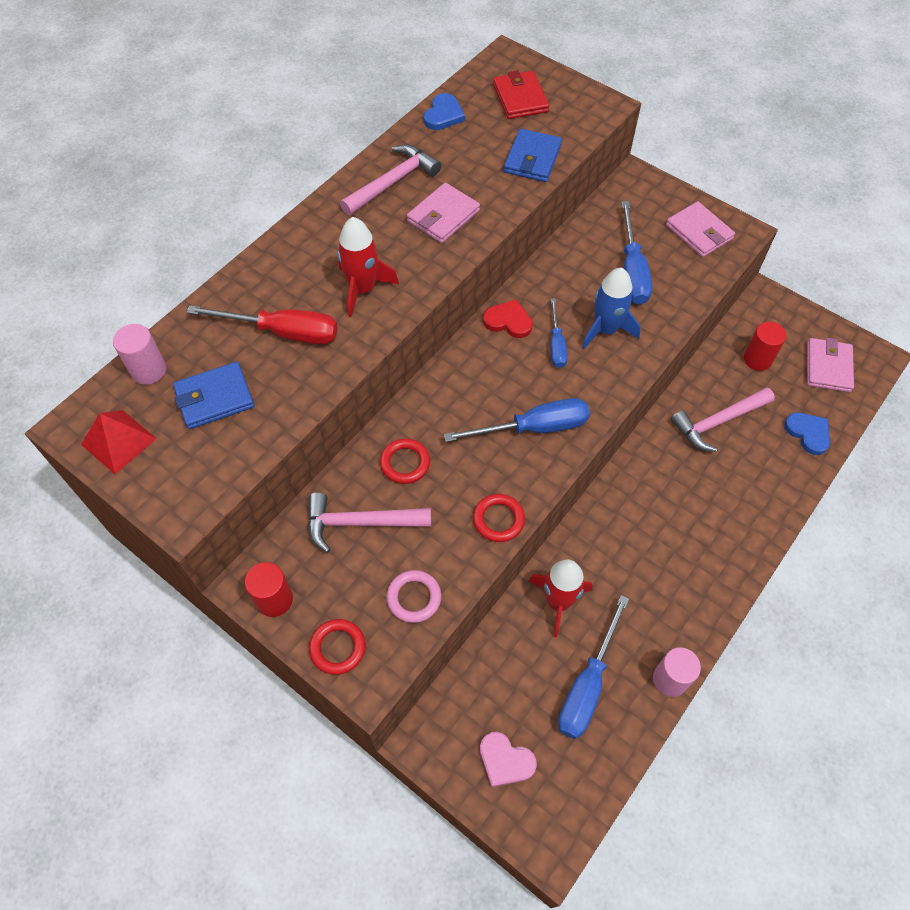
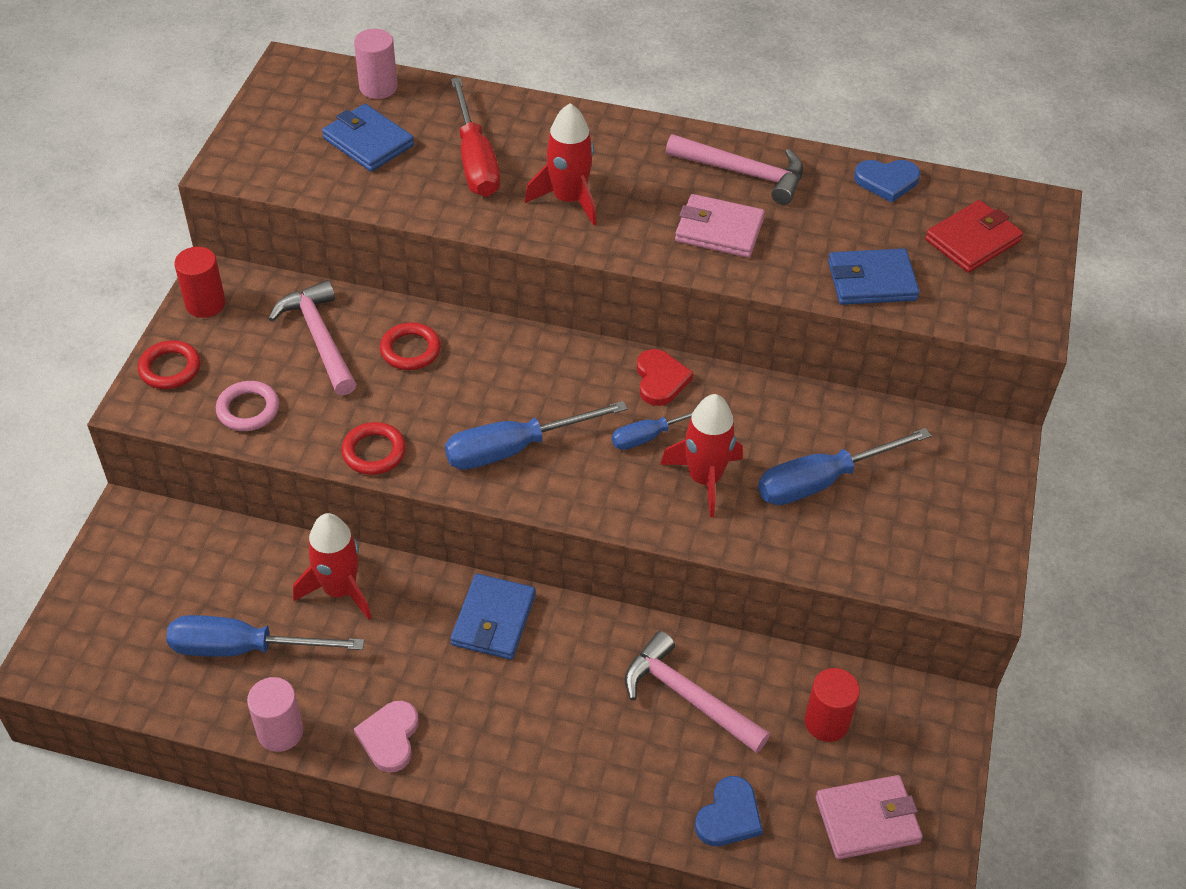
camera: 65 degrees right, 10 degrees down
(118, 441) = (288, 99): red pyramid -> none
(505, 761) = (129, 596): pink heart -> pink heart (389, 737)
(534, 428) = (514, 448): blue screwdriver -> blue screwdriver turned 105 degrees clockwise
(606, 330) = (704, 479): blue rocket -> red rocket
(620, 510) = (493, 620): none -> blue wallet
(699, 232) = (944, 539): pink wallet -> none

